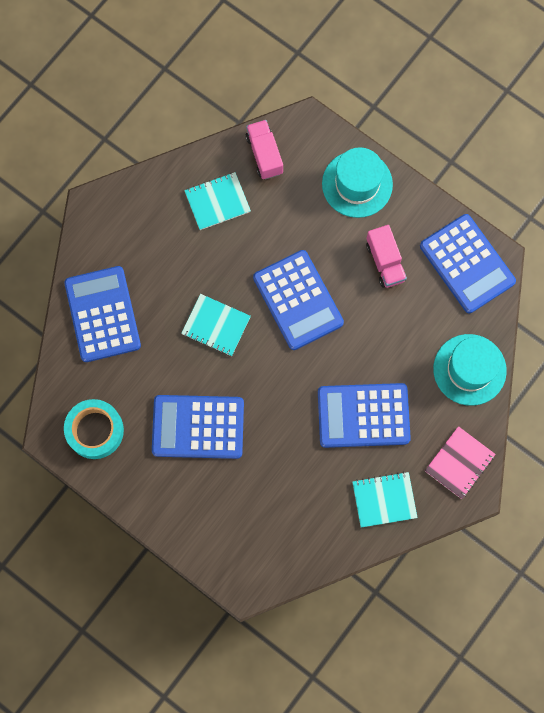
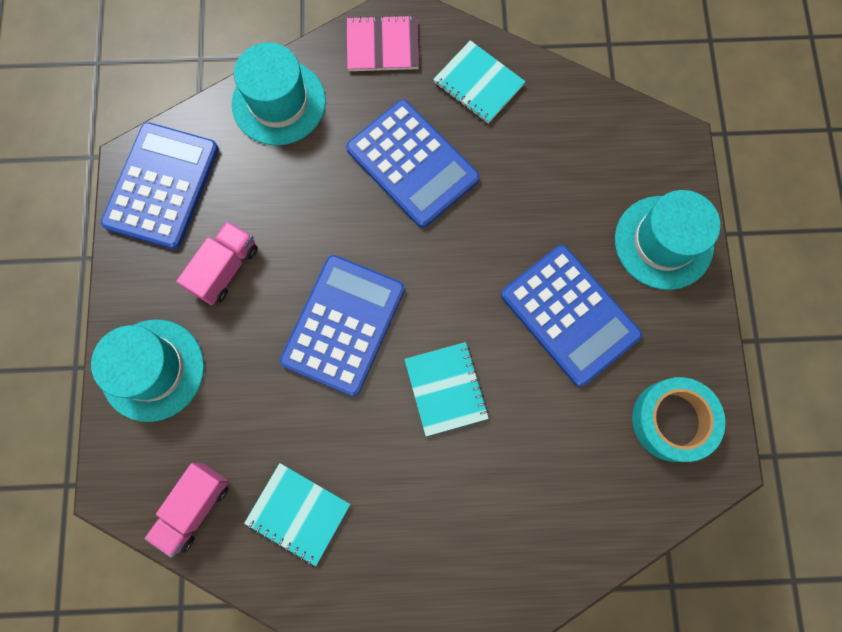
camera: 130 degrees left, 0 degrees up
(102, 314) = (542, 530): blue calculator -> none
(192, 519) = (663, 242): none -> turquoise hat

